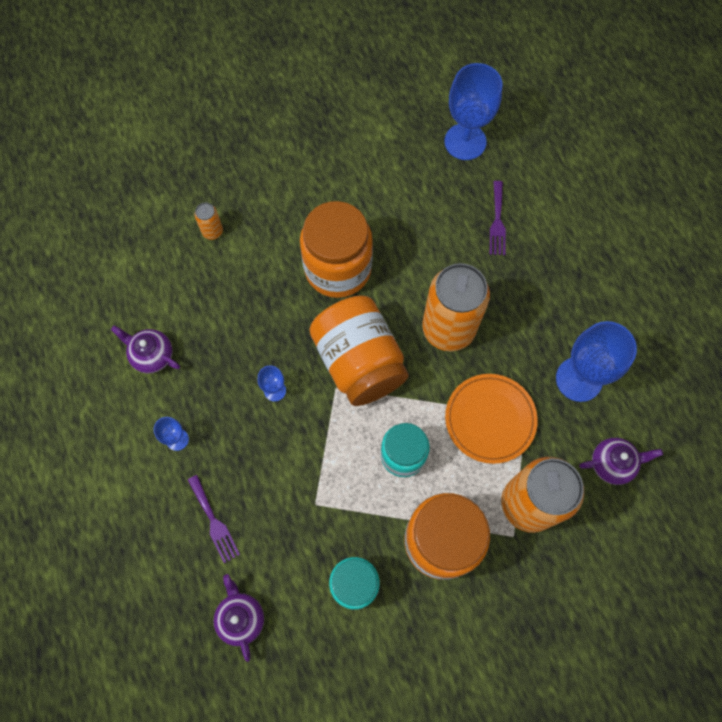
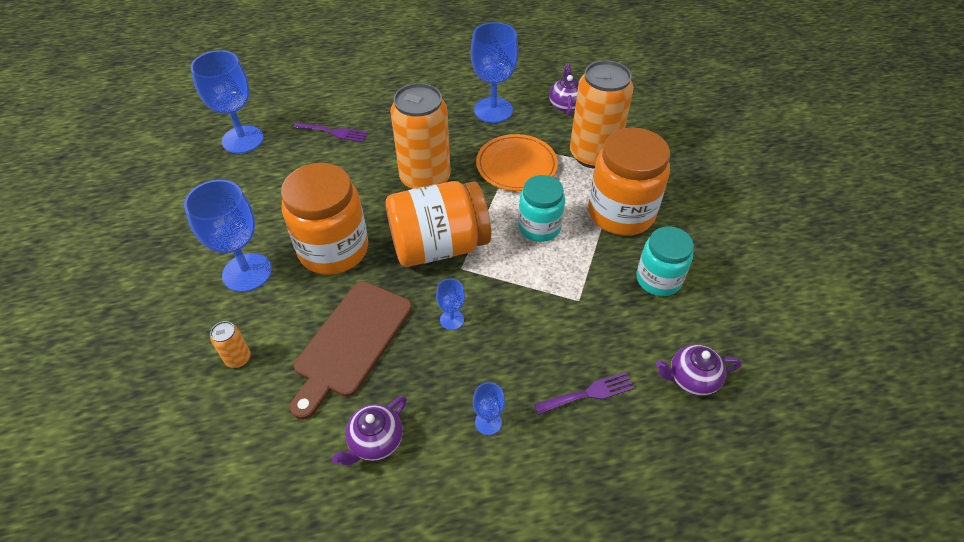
camera: 80 degrees left, 20 degrees down
(239, 312) = (351, 342): none -> brown cutting board
(299, 206) = (247, 272): none -> blue goblet

